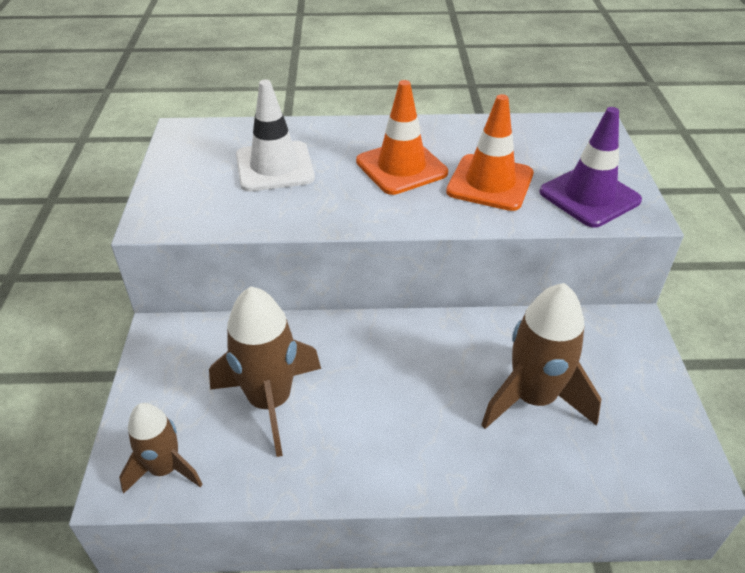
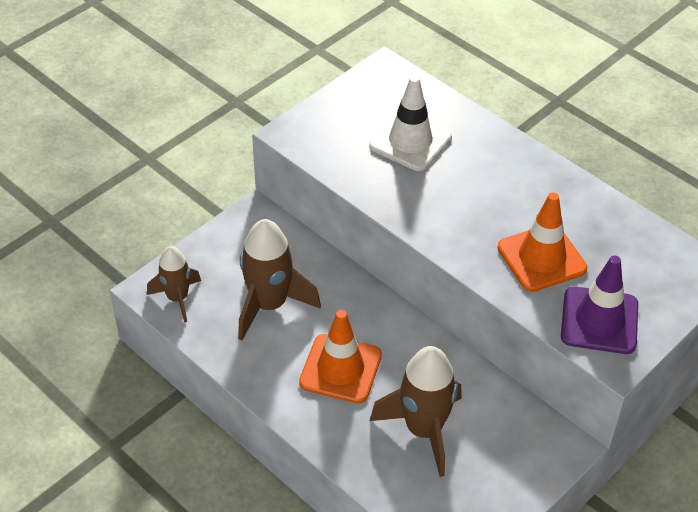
camera: 45 degrees right, 5 degrees up
(401, 167) = (496, 201): orange traffic cone -> orange traffic cone (340, 369)

